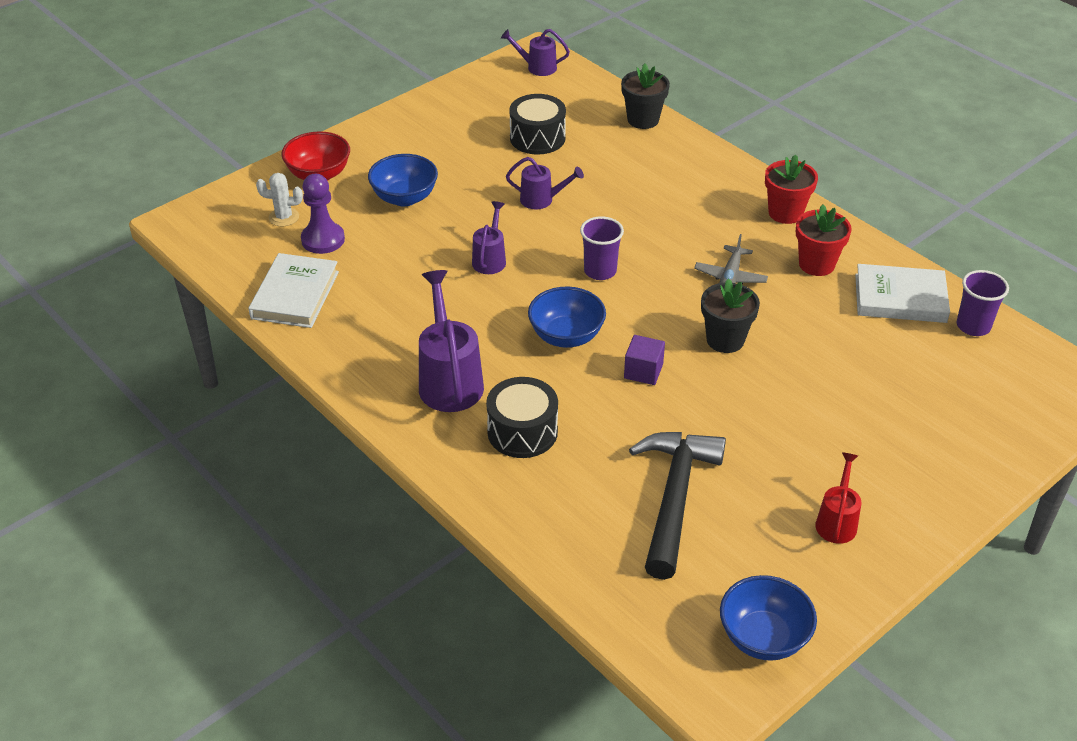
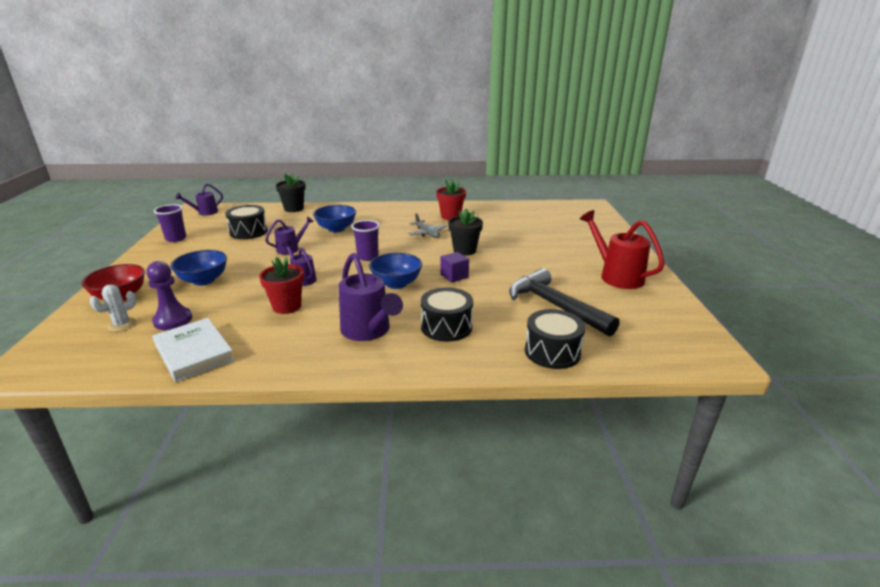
camera: 50 degrees left, 15 degrees down
(449, 380) = (368, 331): purple watering can -> purple watering can turned 150 degrees counterclockwise
(566, 542) = (552, 352): none -> black drum
(763, 638) = (681, 325): blue bowl -> blue bowl (336, 229)
(785, 213) = (410, 209): red flower pot -> red flower pot (287, 306)
(837, 521) = (616, 276): red watering can -> red watering can, size x1.74
(900, 298) = (497, 212): white book -> none
(973, 326) = (533, 208): purple cup -> purple cup (176, 238)

